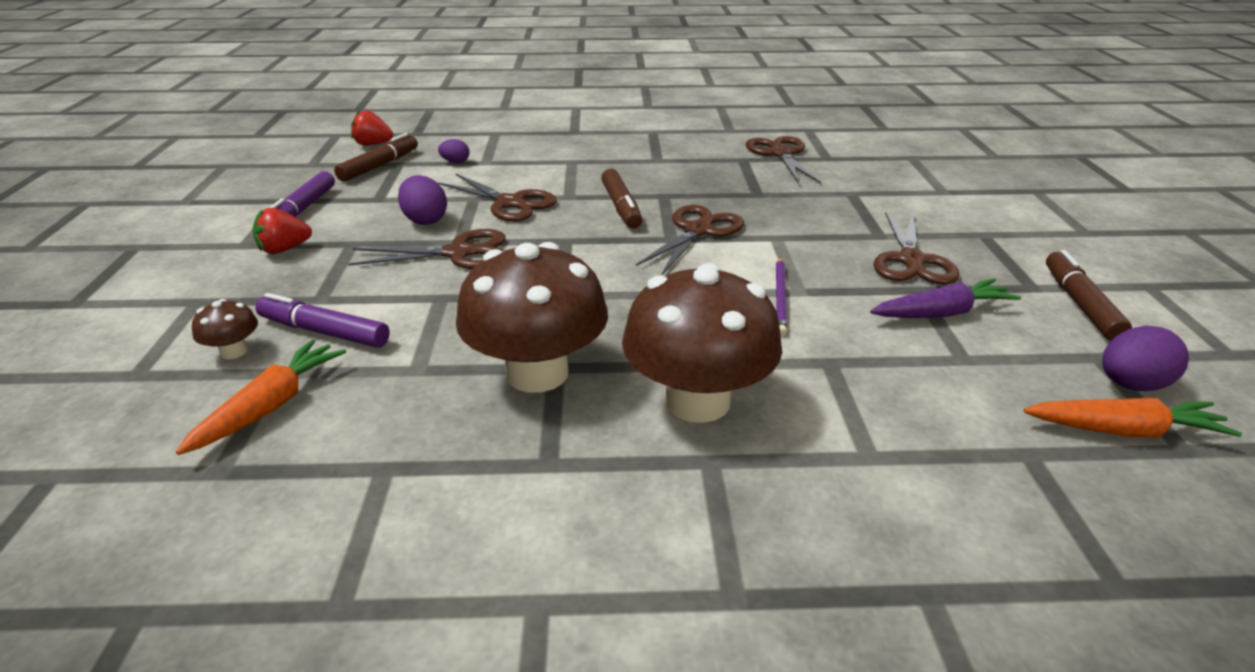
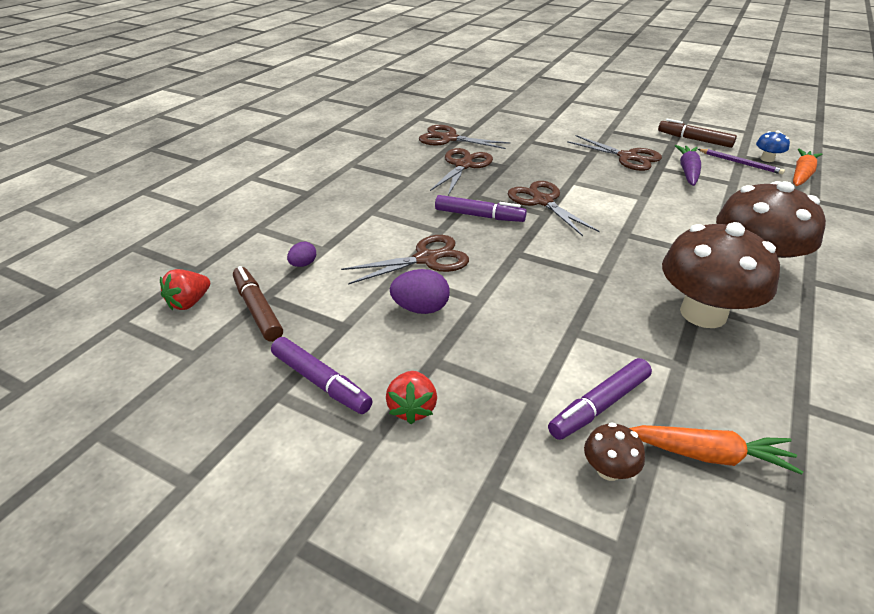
camera: 60 degrees left, 5 degrees up
(271, 406) = (709, 455): orange carrot -> orange carrot turned 135 degrees clockwise
(458, 253) = (501, 305): brown scissors -> brown scissors (463, 165)
(621, 207) = (479, 216): brown marker -> purple marker
(780, 297) = (648, 205): purple pencil -> purple pencil (740, 163)
(1131, 385) = (767, 159): purple egg -> blue mushroom

